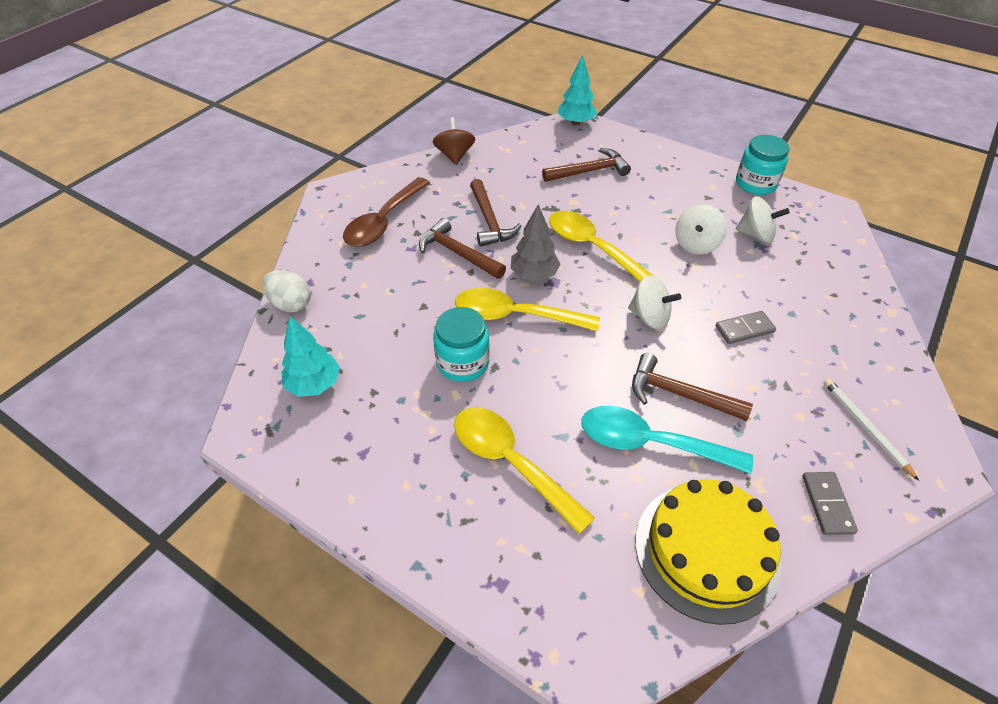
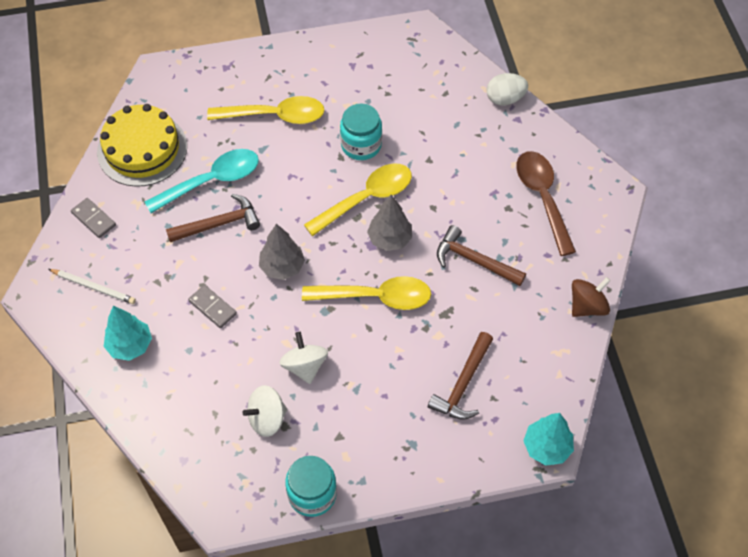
camera: 135 degrees right, 10 degrees up
(314, 384) = (422, 72): turquoise tree -> turquoise tree (130, 345)
(454, 155) = (587, 306): brown spinning top -> brown spinning top turned 75 degrees counterclockwise
(458, 253) = (459, 214): brown hammer -> none
(649, 317) = (282, 267): white spinning top -> grey tree
(744, 329) = (212, 307): grey domino -> grey domino turned 75 degrees counterclockwise

